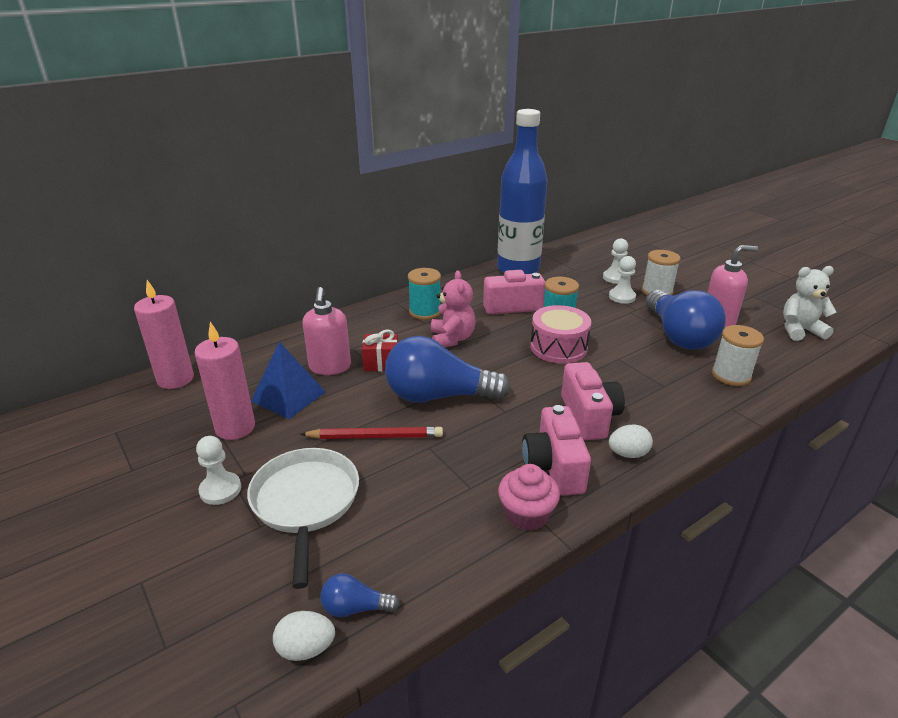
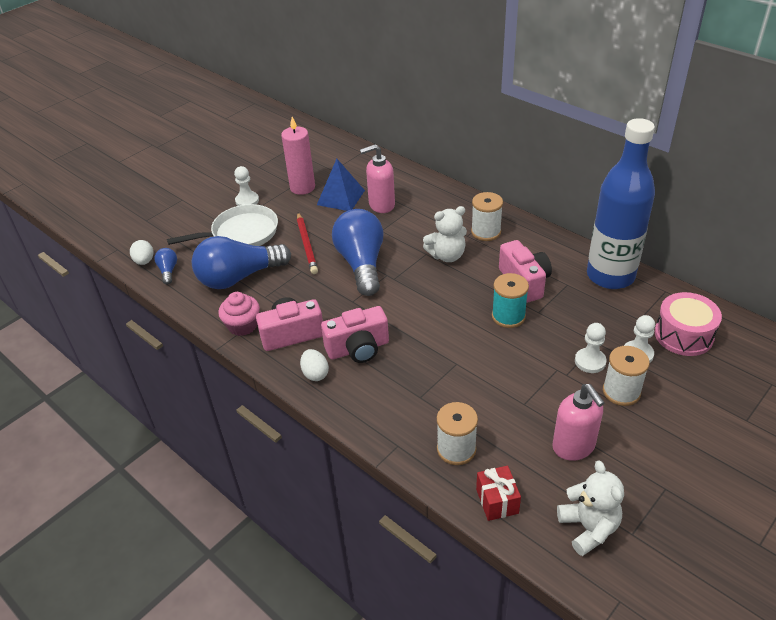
camera: 80 degrees right, 10 degrees up
(175, 379) = (345, 149): pink candle -> none
(381, 363) = (395, 227): red gift -> red gift (497, 501)
(425, 312) = (486, 232): turquoise spool -> white spool
(452, 339) = (447, 255): pink teddy bear -> white teddy bear
(558, 347) = (459, 321): pink drum -> pink drum (683, 335)
(678, 335) = (522, 409): blue light bulb -> blue light bulb (239, 277)

